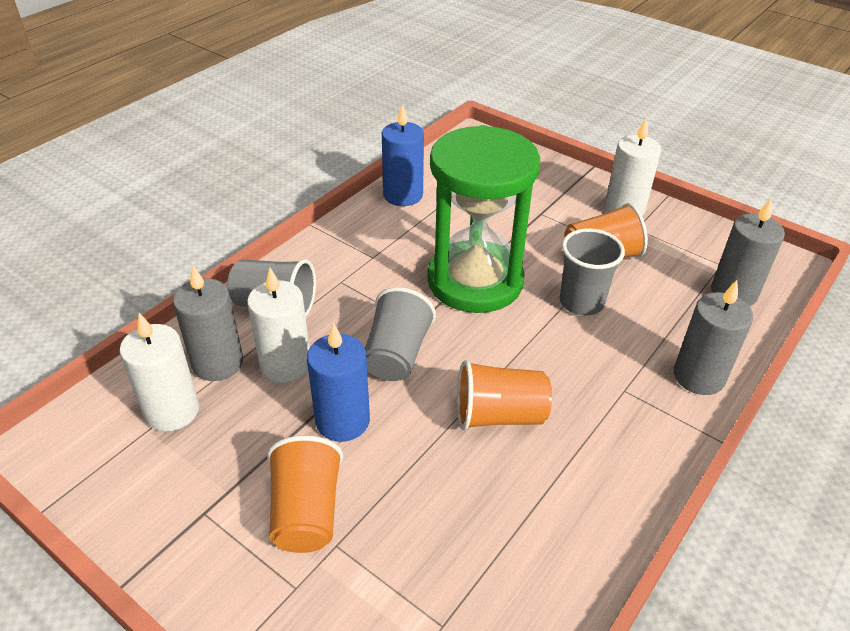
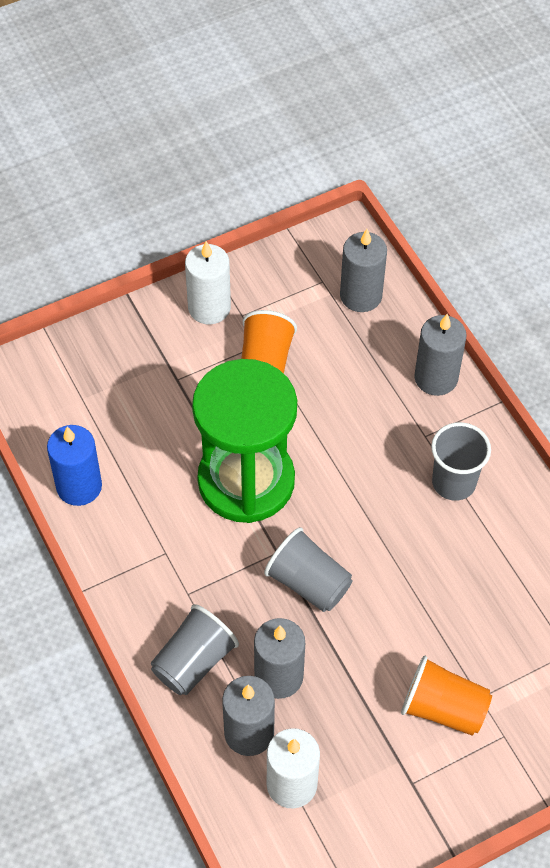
camera: 65 degrees left, 15 degrees up
(285, 365) = (278, 676): white candle -> grey candle
(342, 421) = (364, 652): blue candle -> none
(499, 415) = (410, 536): orange cup -> none
(581, 302) = (315, 412): grey cup -> grey cup (453, 482)

